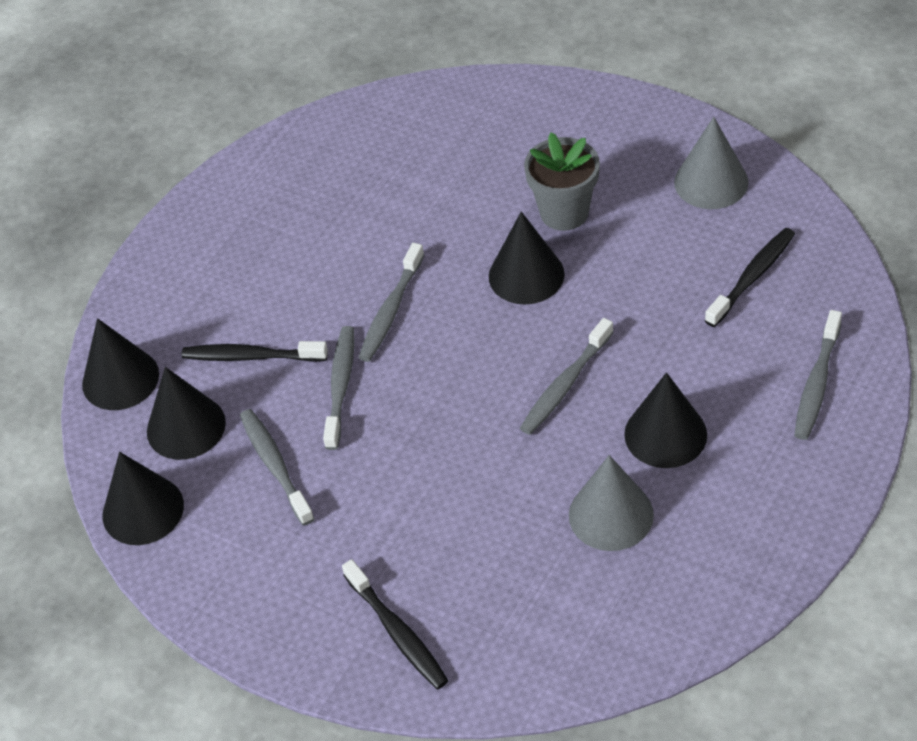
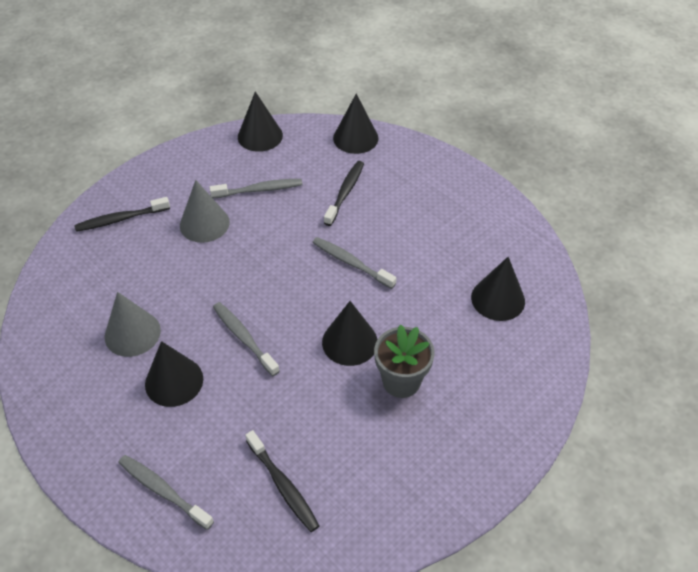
camera: 100 degrees right, 0 degrees up
(186, 427) = (307, 159): black cone -> black cone (498, 299)
(341, 386) = (301, 227): grey toothbrush -> none
(711, 182) = (396, 492): grey cone -> grey cone (204, 223)

